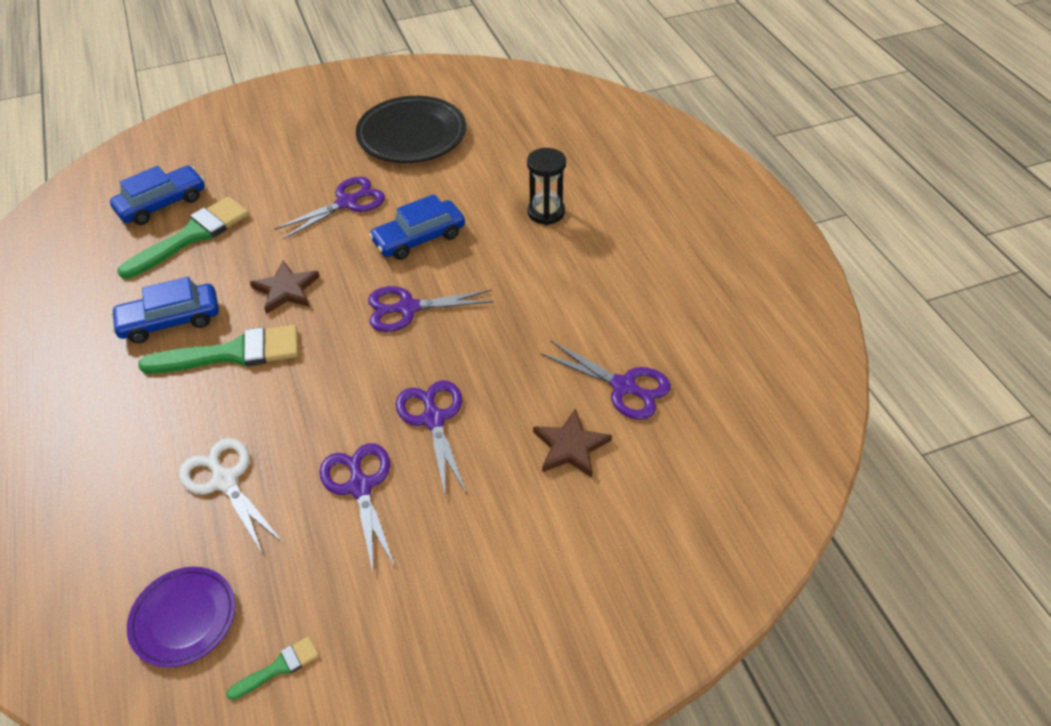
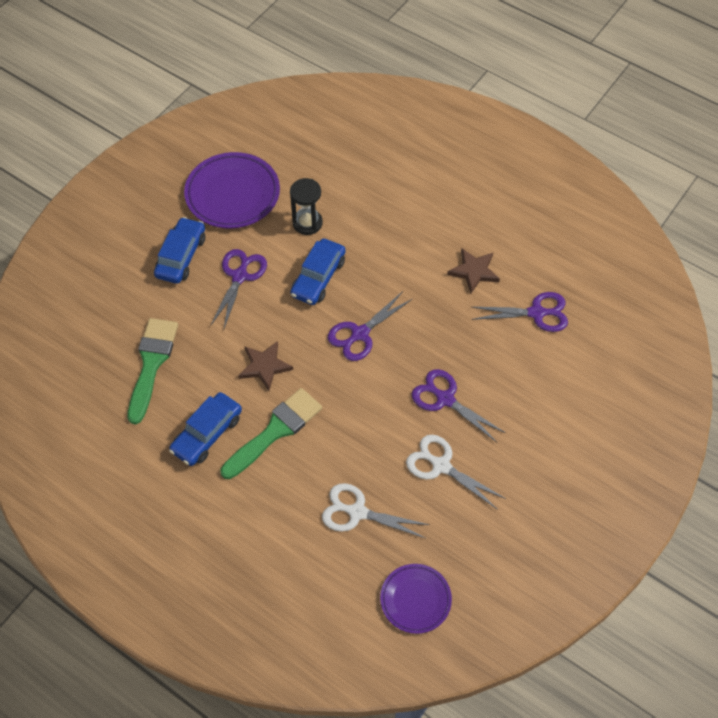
camera: 35 degrees left, 10 degrees up
(162, 204) = (99, 351): blue car -> blue car (181, 256)
(279, 667) = (492, 588): green brush -> none
(360, 486) = (441, 466): purple scissors -> white scissors
(412, 135) = (232, 194): black plate -> purple plate
(546, 212) = (386, 211): black hourglass -> black hourglass (307, 223)
(570, 446) = (537, 369): brown star -> brown star (474, 271)

